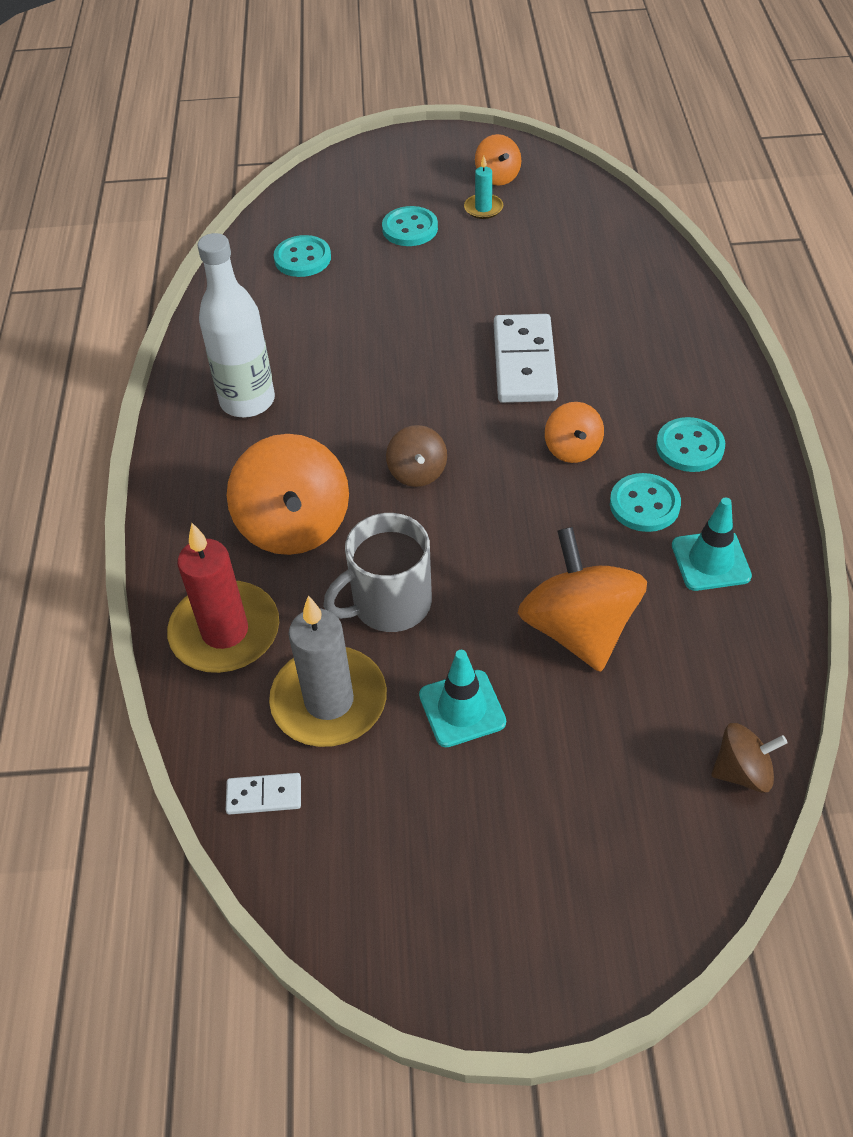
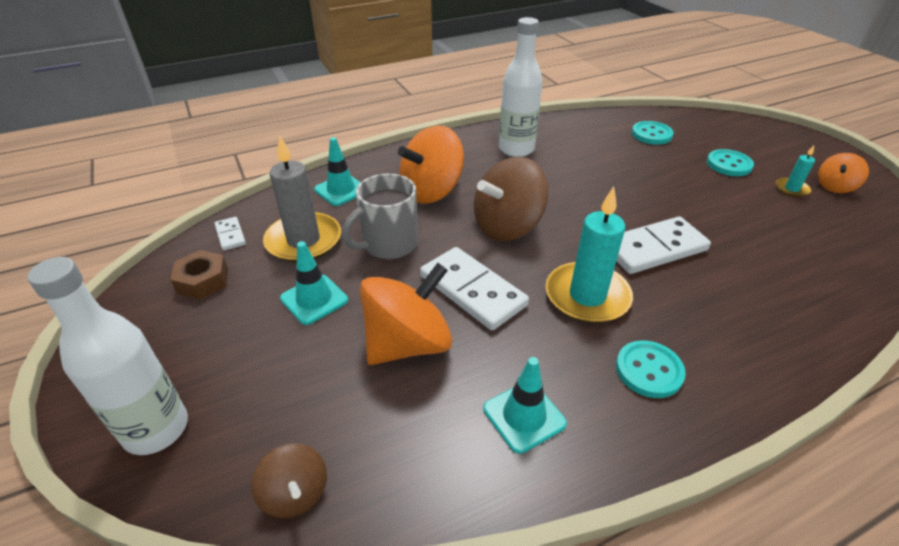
camera: 65 degrees right, 10 degrees down
(225, 631) = (341, 190): red candle -> turquoise traffic cone
(361, 840) = (203, 281): none -> brown nut
(389, 604) = (388, 244): grey mug -> grey mug turned 75 degrees counterclockwise
(417, 472) = (507, 226): brown spinning top -> brown spinning top, size x1.88
(519, 544) = (472, 290): none -> white domino
(572, 449) = (587, 296): orange spinning top -> turquoise candle
(618, 904) = (156, 429): none -> white bottle
(644, 504) = (559, 354): turquoise button -> none

